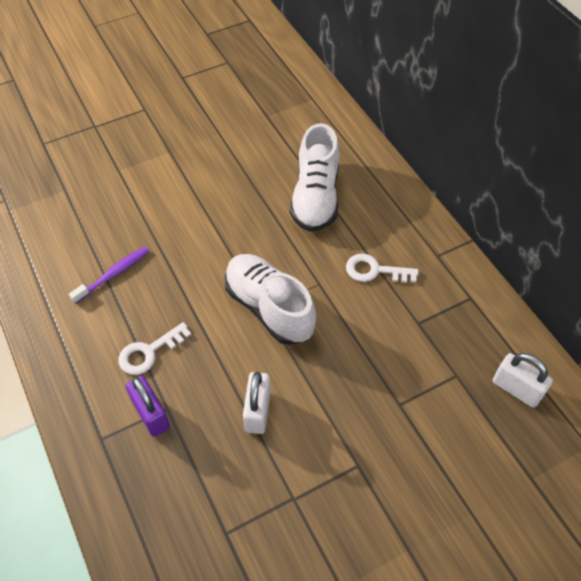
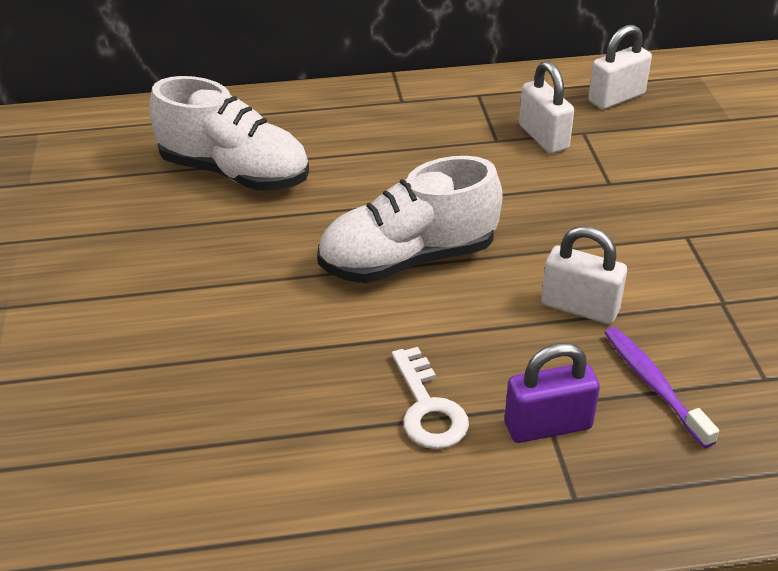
camera: 70 degrees left, 15 degrees down
(113, 274) = (239, 428): purple toothbrush -> purple toothbrush (654, 385)
(375, 270) = (397, 153): white key -> none
(436, 351) = (543, 137): none -> white padlock

